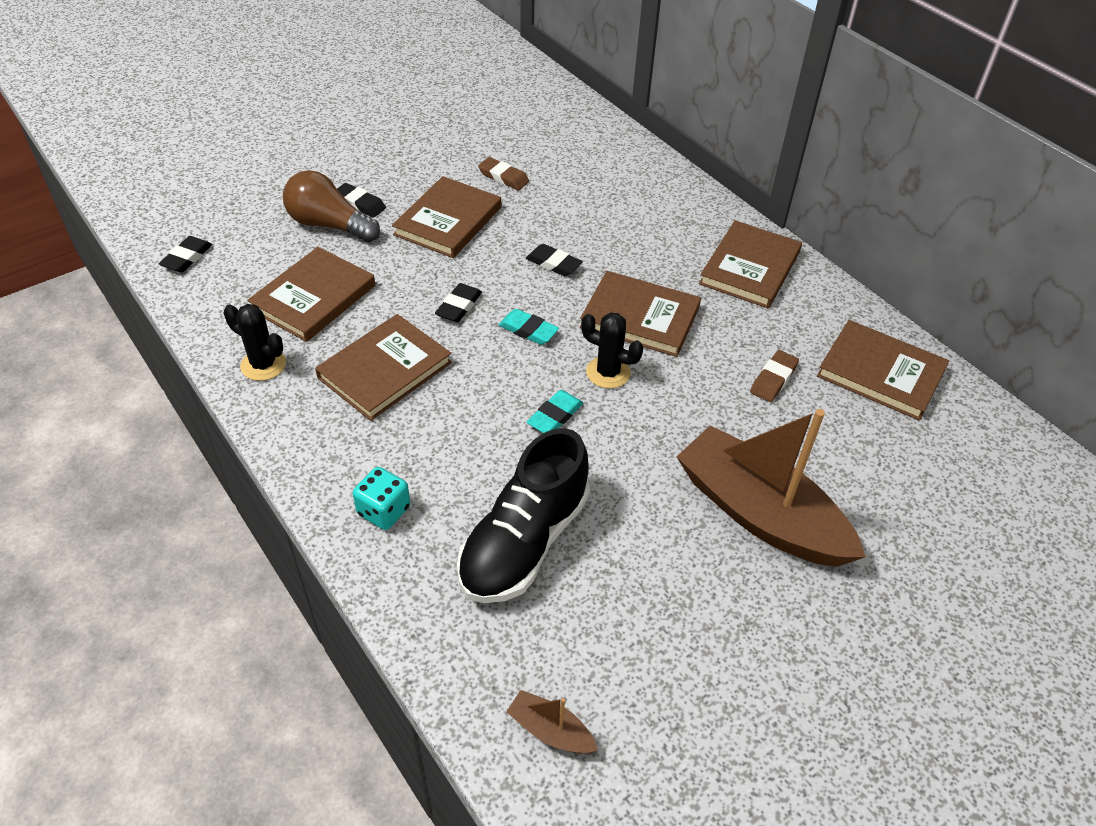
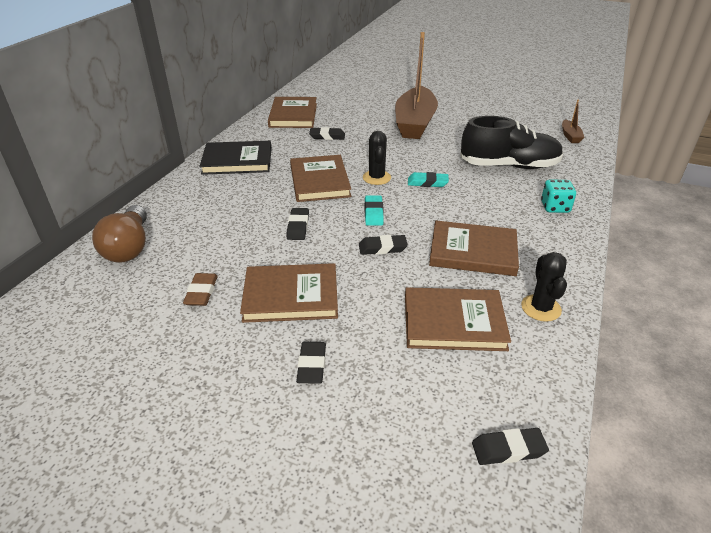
camera: 120 degrees left, 10 degrees down
(329, 225) = (361, 368): brown light bulb -> brown light bulb (129, 247)
(750, 268) = (237, 161): brown book -> black book
(773, 379) = (327, 136): brown eraser -> black eraser

